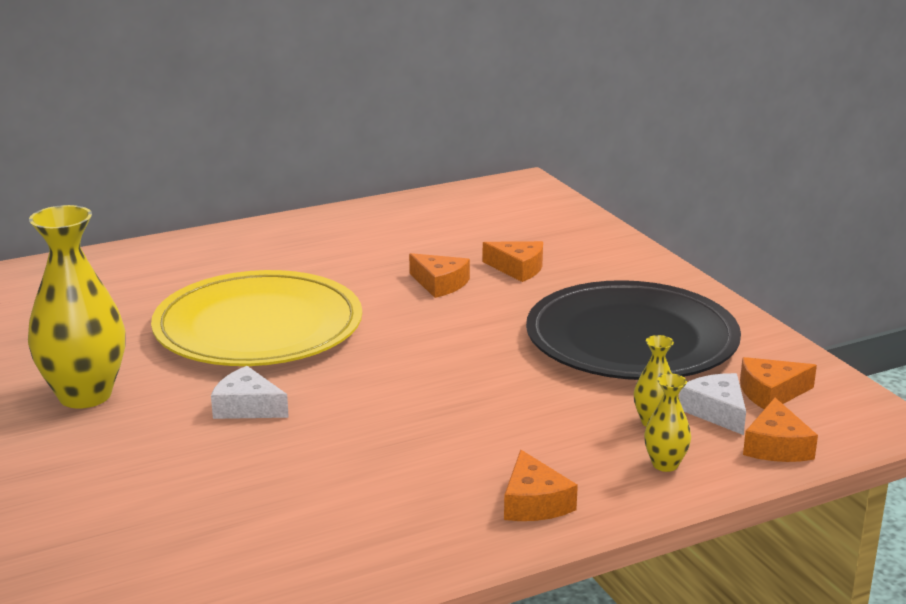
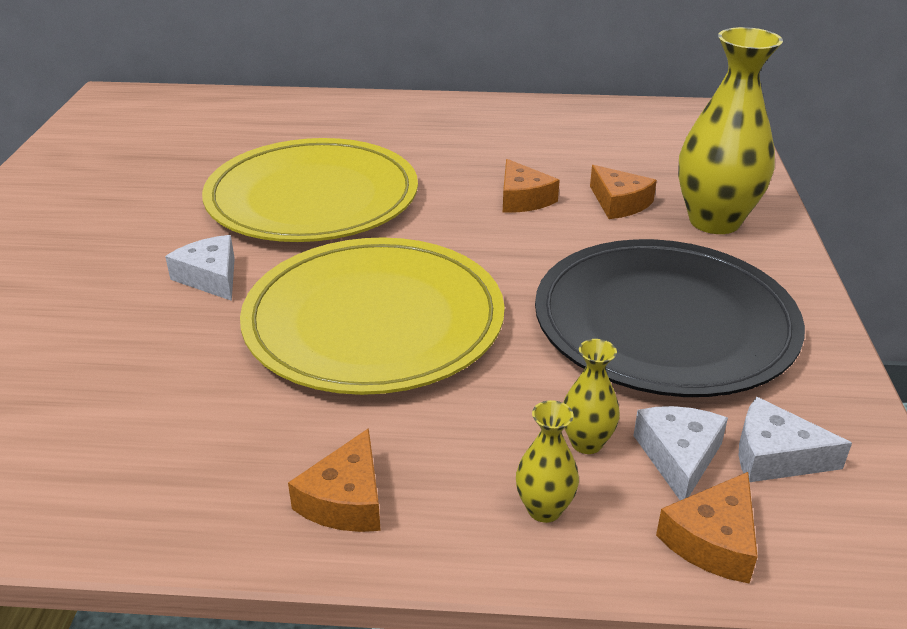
camera: 30 degrees right, 10 degrees up
(85, 395) = (105, 222): yellow vase -> yellow vase (714, 221)
(423, 397) = (374, 321): none -> yellow plate
(771, 393) = (775, 456): orange cheese -> white cheese

